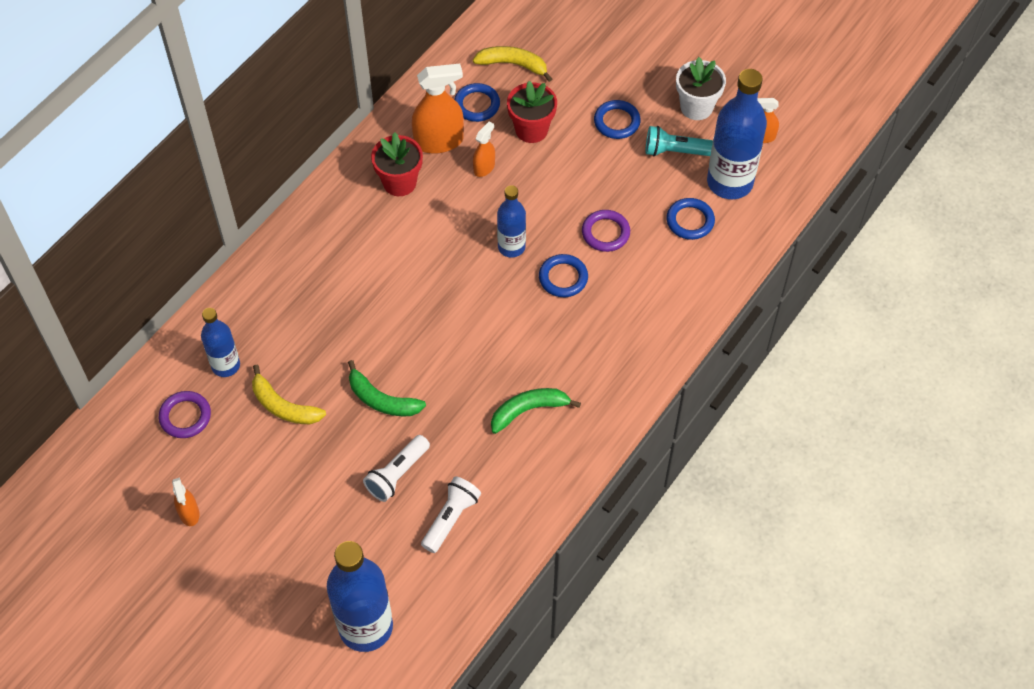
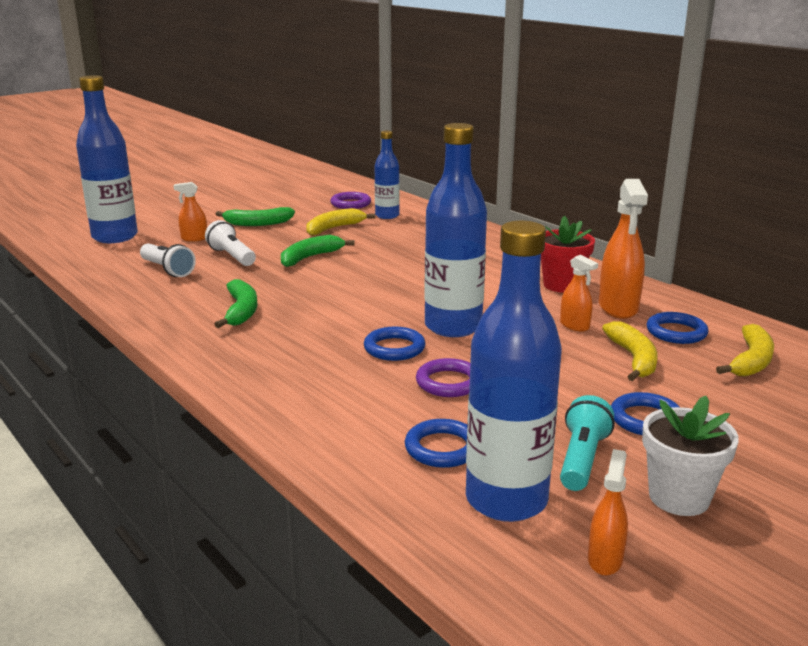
camera: 105 degrees right, 35 degrees down
(189, 513) = (269, 201): orange spray bottle -> orange spray bottle (194, 238)
(283, 491) = (258, 223): none -> green banana
(511, 247) = (453, 327): blue bottle -> blue bottle, size x1.72
(531, 130) = (633, 359): red flower pot -> yellow banana

